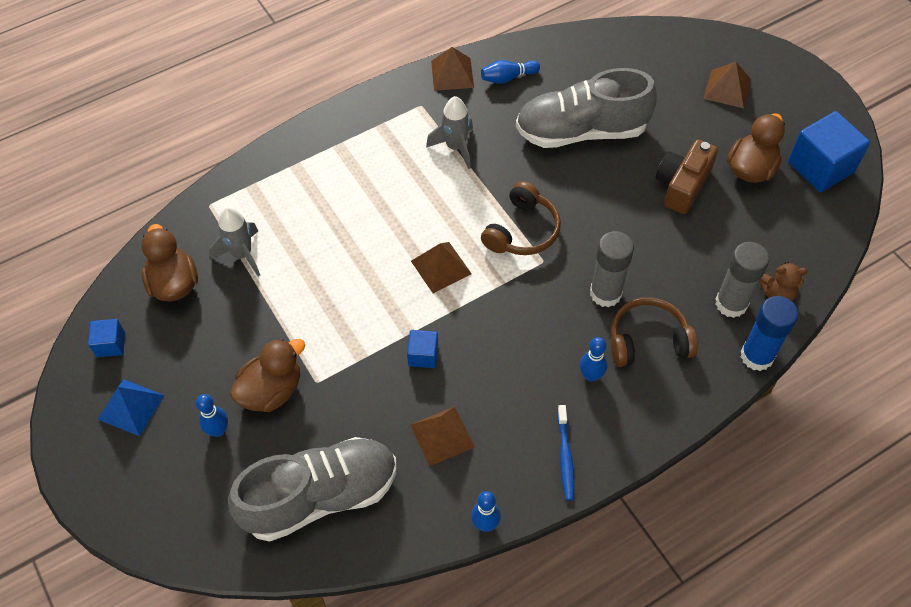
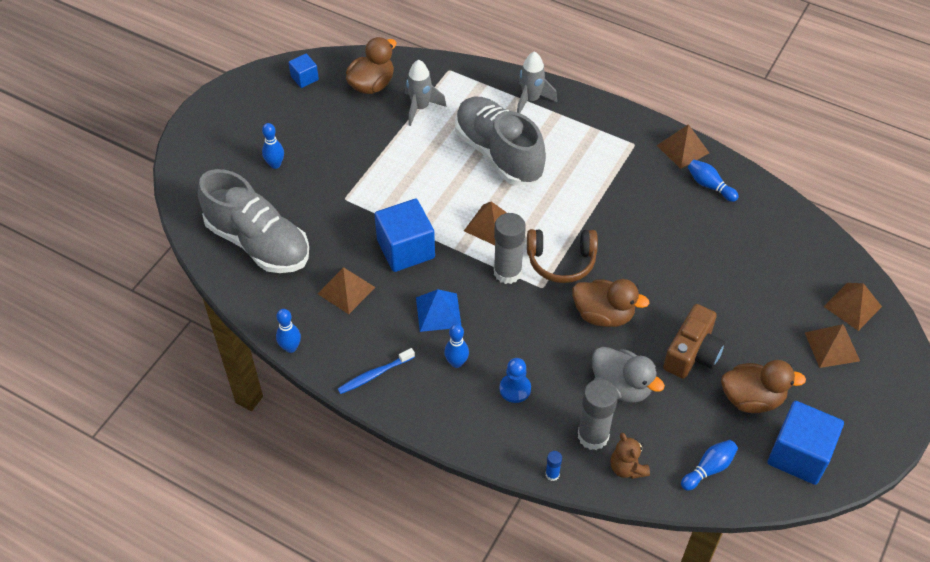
camera: 60 degrees right, 5 degrees down
(131, 407) = (265, 112): blue pyramid -> blue pyramid (438, 312)
(271, 391) = (322, 177): brown duck -> brown duck (603, 315)
(423, 355) = (406, 249): blue cube -> blue cube, size x1.95
(455, 147) = (610, 184): grey rocket -> grey rocket (531, 100)
(581, 131) = (693, 259): grey shoe -> grey shoe (498, 153)
(605, 293) = (540, 341): grey glue stick -> grey glue stick (507, 272)
(648, 340) = (515, 389): brown headphones -> blue pawn
(682, 185) = (692, 353): brown camera -> brown camera turned 120 degrees clockwise
(689, 255) = (621, 387): none -> grey duck
(695, 54) = (852, 306): none -> brown pyramid
(757, 356) = (552, 474): blue glue stick -> blue glue stick, size x0.44
(805, 235) = (708, 469): none -> blue bowling pin

